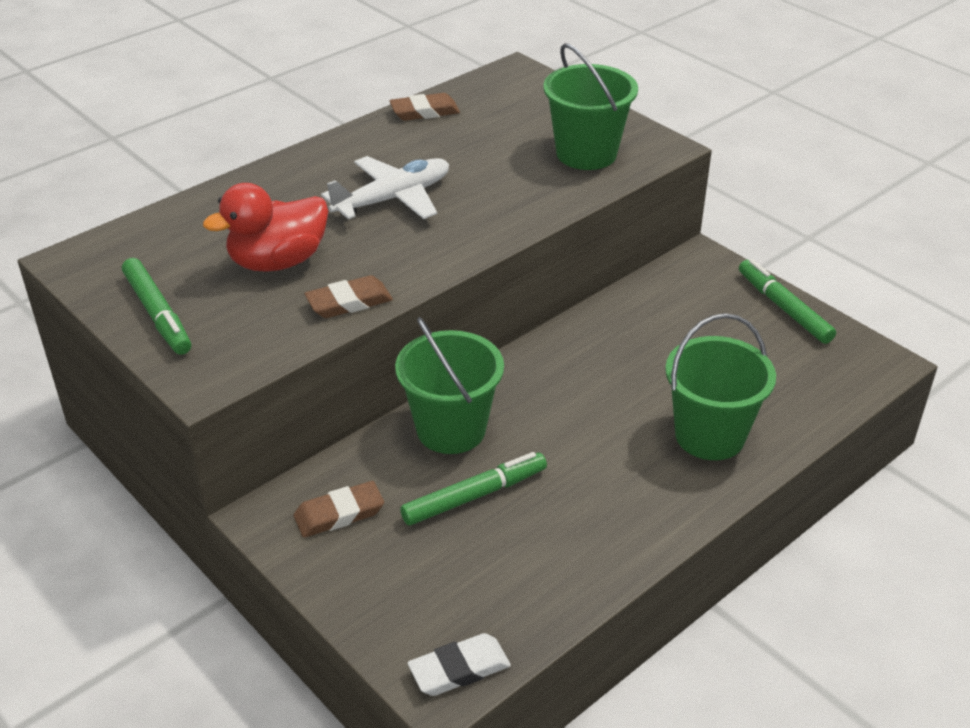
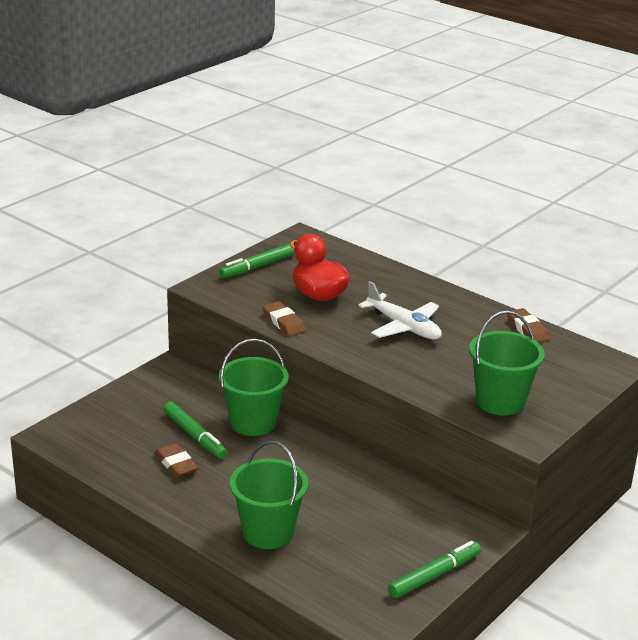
camera: 80 degrees right, 10 degrees down
(339, 514) = (174, 390): brown eraser -> brown eraser (176, 464)
(459, 669) = (62, 440): white eraser -> none

